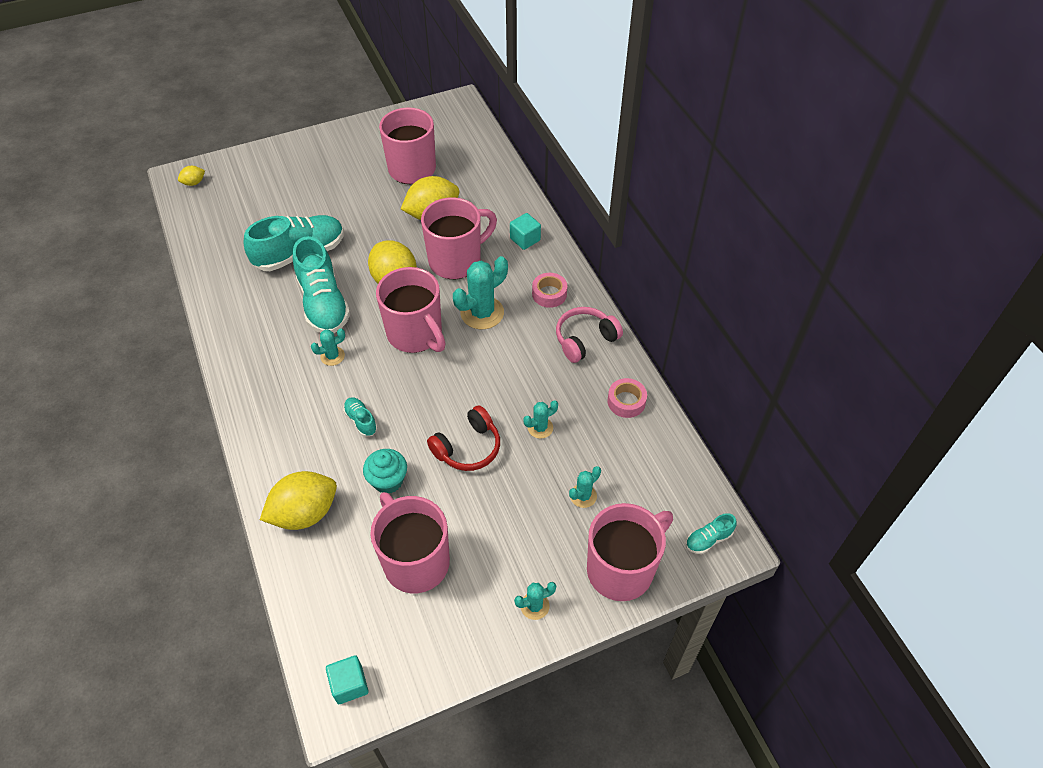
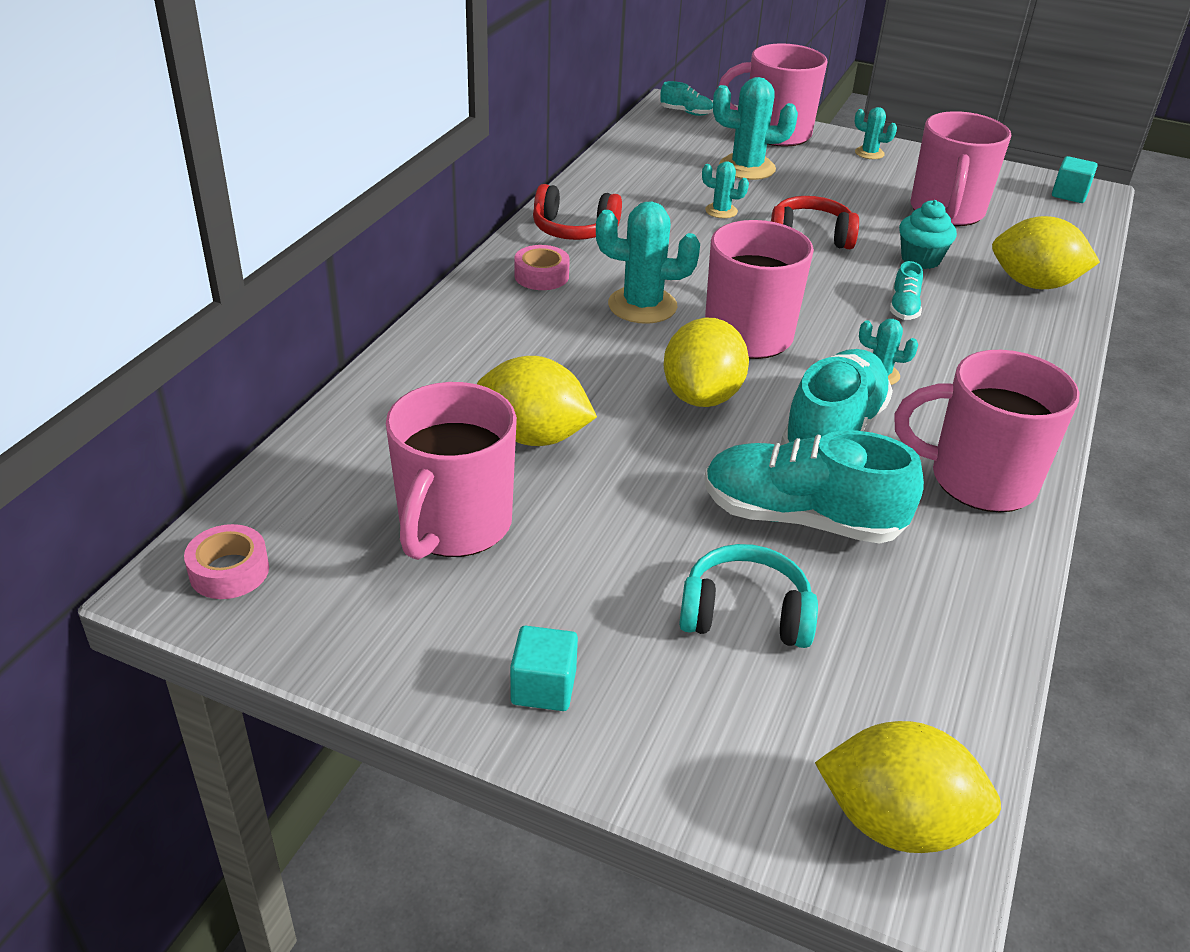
camera: 135 degrees left, 15 degrees down
(194, 183) = (896, 822): yellow lemon -> yellow lemon, size x2.16
(287, 207) = (745, 614): none -> turquoise headphones
(456, 260) = (590, 366): pink mug -> pink mug (979, 480)
(525, 239) = (471, 333): turquoise cube -> turquoise cube (543, 687)
(583, 496) = (747, 168): turquoise cactus -> turquoise cactus, size x1.87
(585, 339) = (574, 230): pink headphones -> red headphones
(626, 401) = (615, 183): pink tape -> pink tape (229, 571)

